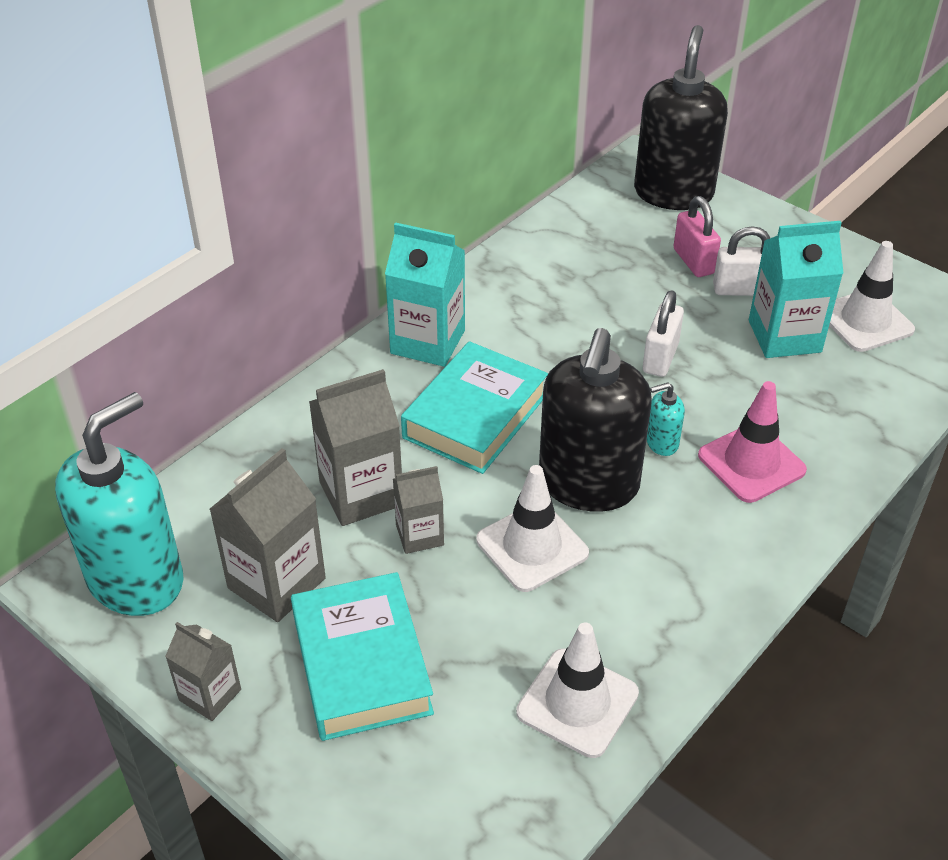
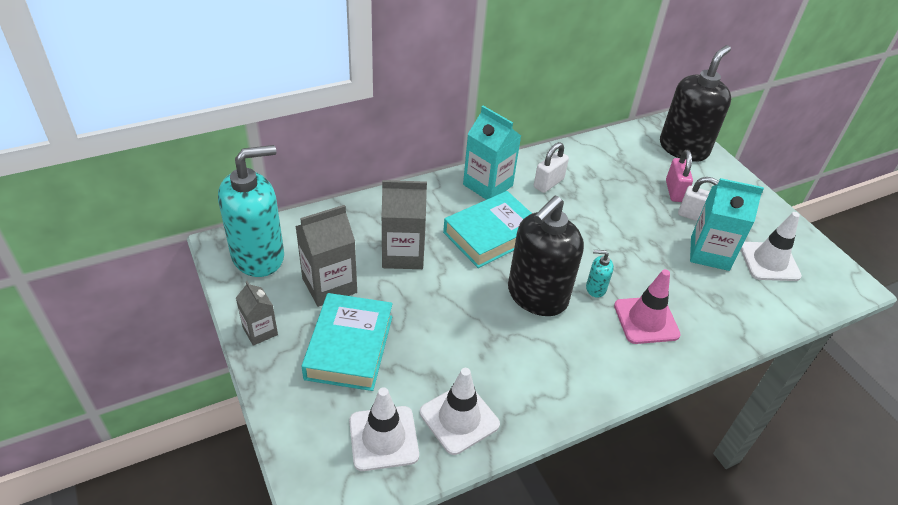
camera: 20 degrees right, 0 degrees up
(419, 535) = (422, 288): grey carton -> none
(532, 547) = (483, 319): white traffic cone -> white traffic cone (383, 438)
(660, 358) = (622, 239): white padlock -> white padlock (548, 183)

